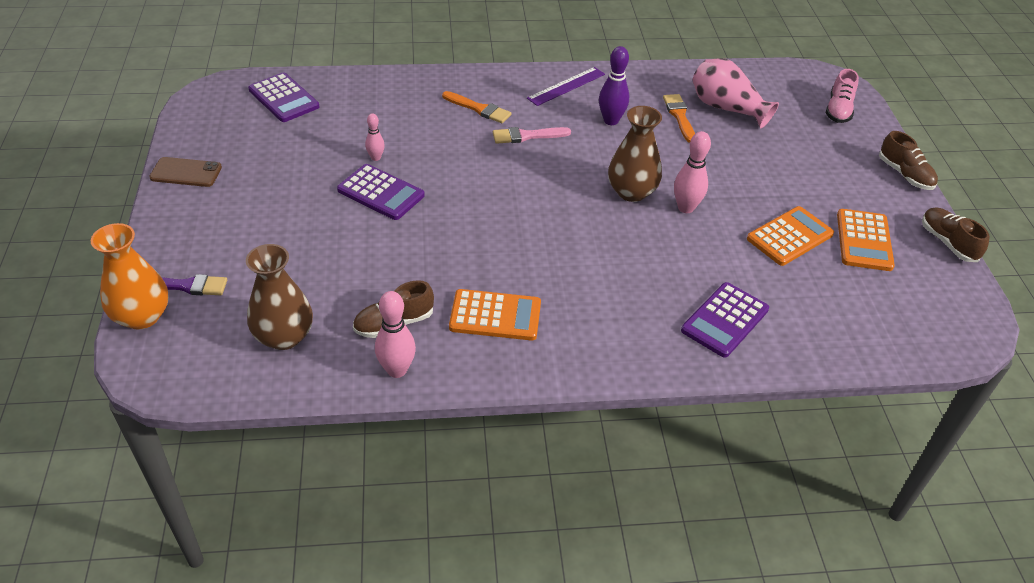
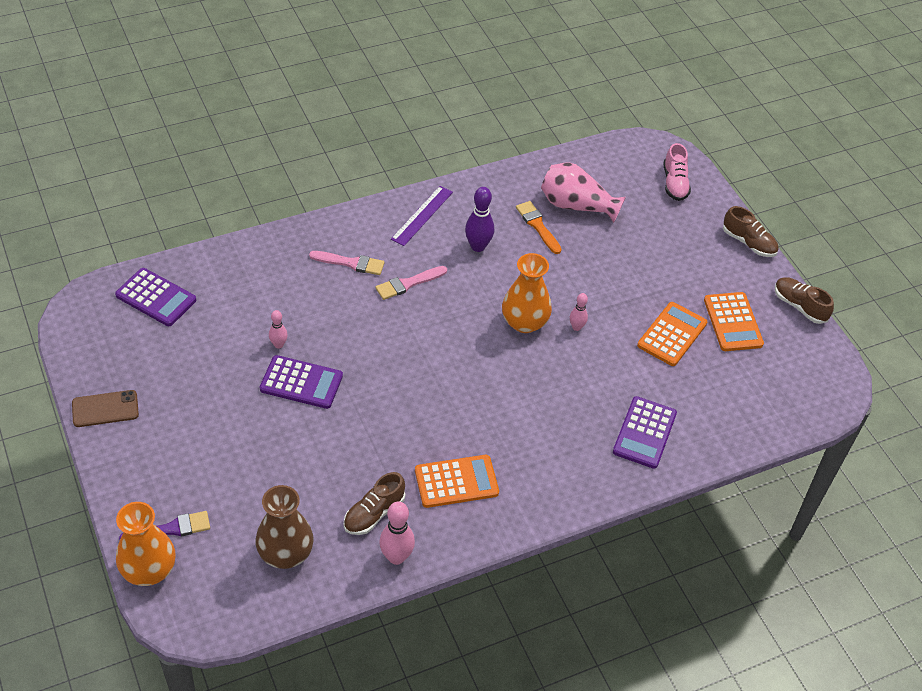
camera: 20 degrees left, 5 degrees up
(479, 109) = (351, 263): orange brush -> pink brush
(631, 192) = (524, 322): brown vase -> orange vase
(685, 208) = (576, 327): pink bowling pin -> pink bowling pin, size x0.59

